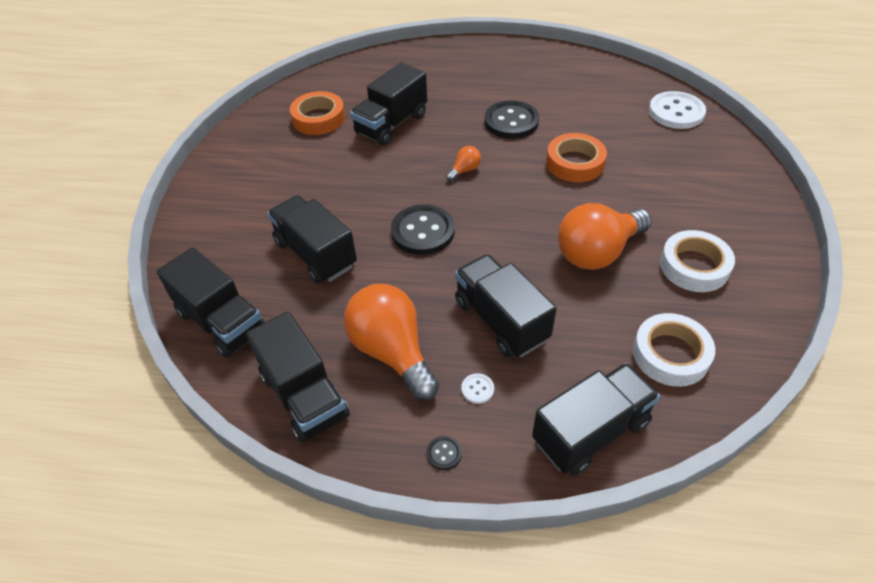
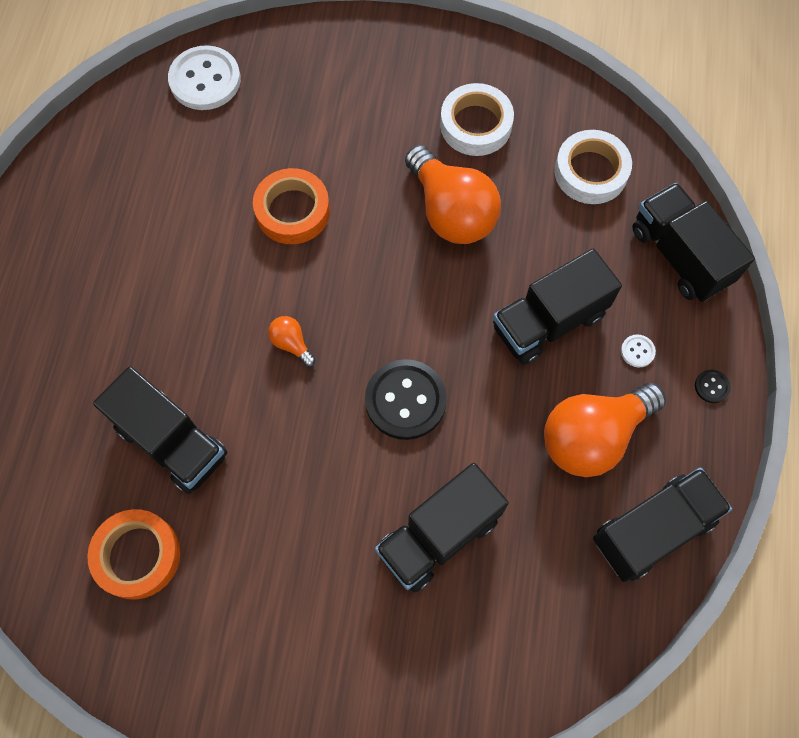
camera: 90 degrees left, 20 degrees up
(221, 321) = (550, 645): black truck -> none
(511, 121) = (193, 276): black button -> none

